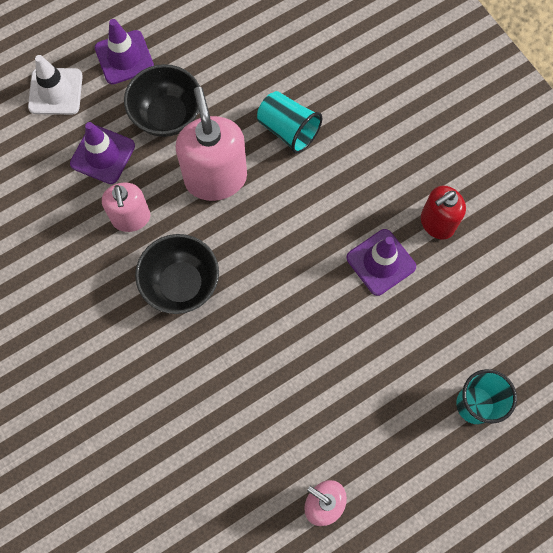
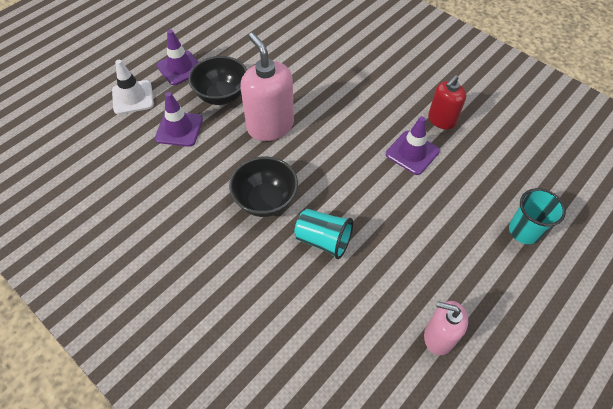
camera: 15 degrees left, 15 degrees down
(131, 218) = (212, 165): pink soap dispenser -> none
(288, 130) = (313, 87): turquoise cup -> turquoise cup (323, 240)

